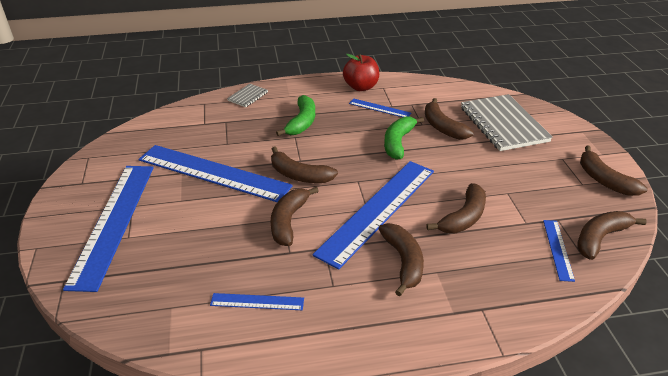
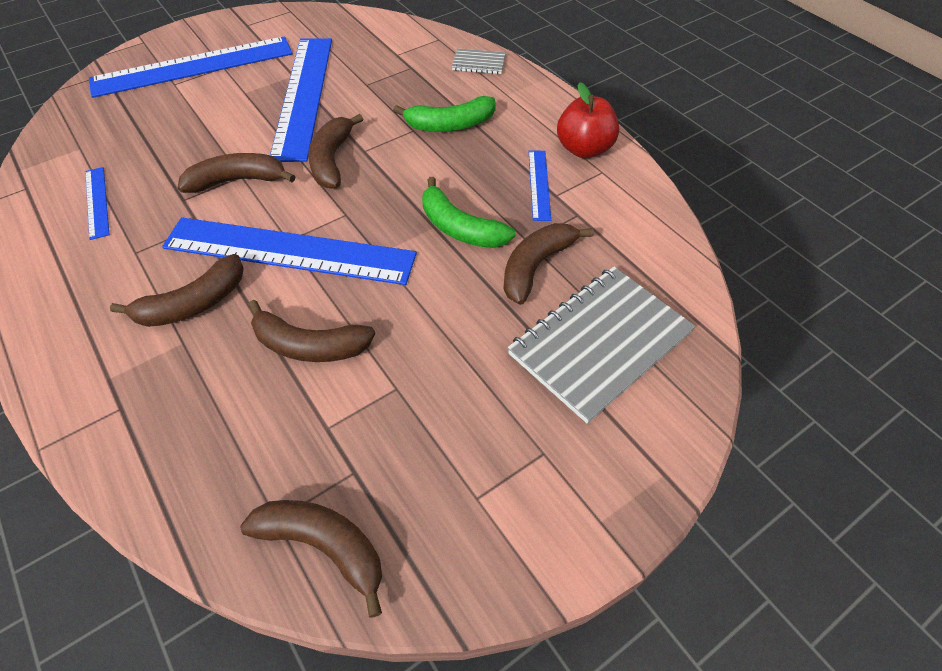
camera: 65 degrees right, 15 degrees up
(398, 142) = (460, 228): green banana -> green banana turned 135 degrees counterclockwise
(558, 249) = (274, 483): blue ruler -> none
(604, 180) = (508, 535): brown banana -> none

